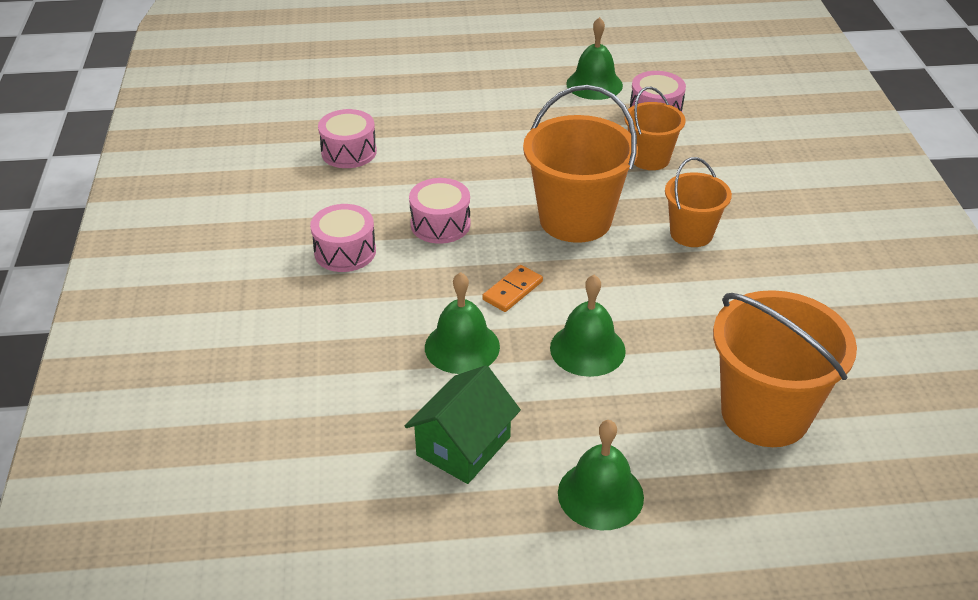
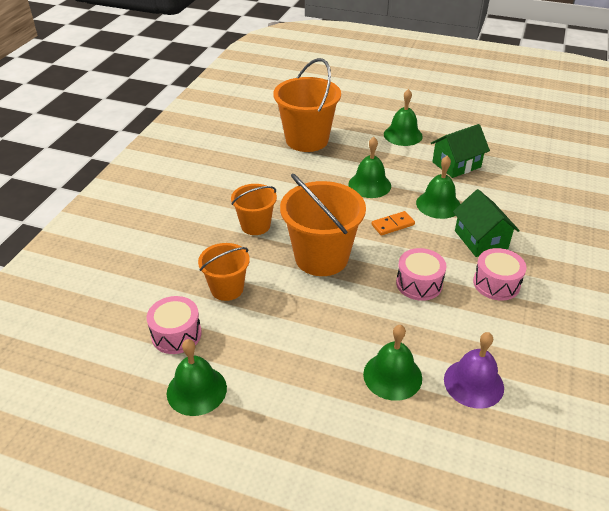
camera: 155 degrees left, 0 degrees up
(349, 152) = (473, 383): pink drum -> purple bell
(379, 306) = (481, 240): none -> green house
(429, 137) = (392, 376): none -> green bell

